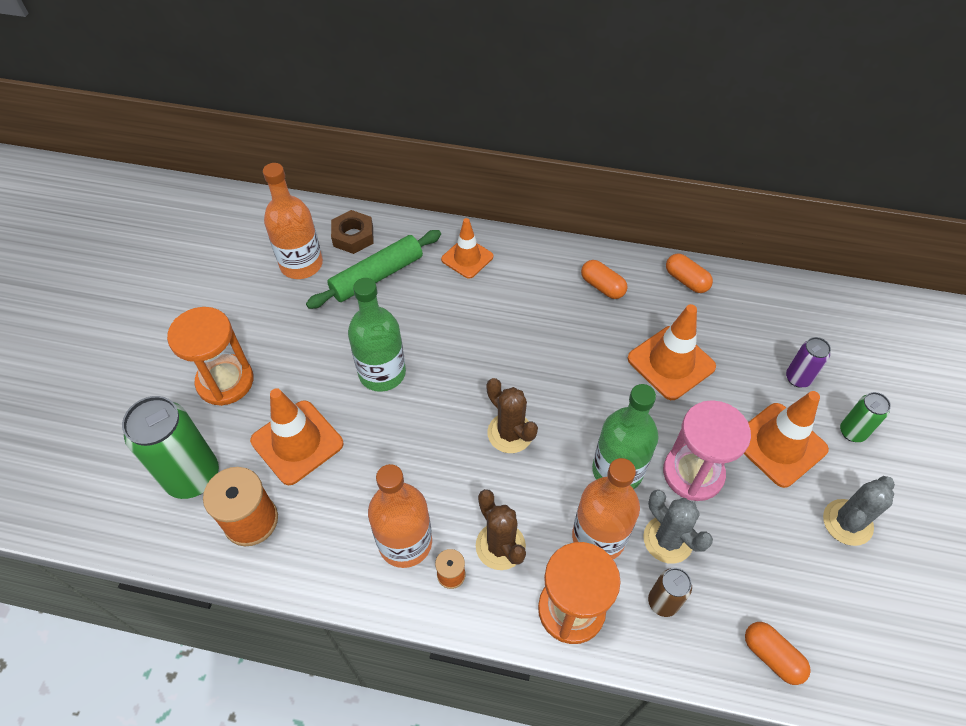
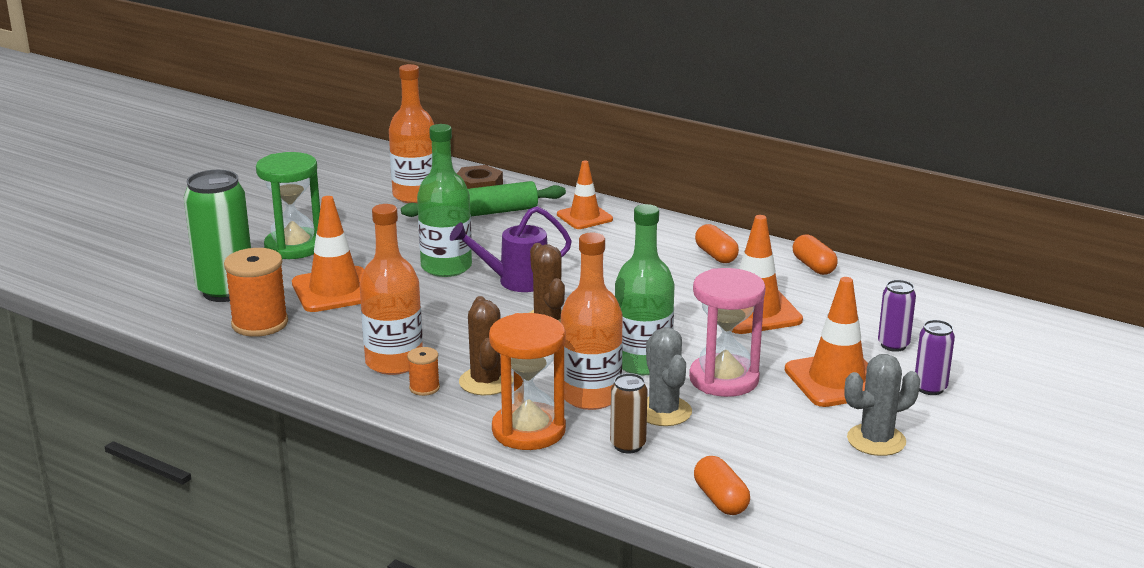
camera: 20 degrees right, 30 degrees down
(225, 381) = (294, 247): orange hourglass -> green hourglass
(454, 377) = (516, 281): none -> purple watering can
(852, 432) = (930, 388): green can -> purple can

